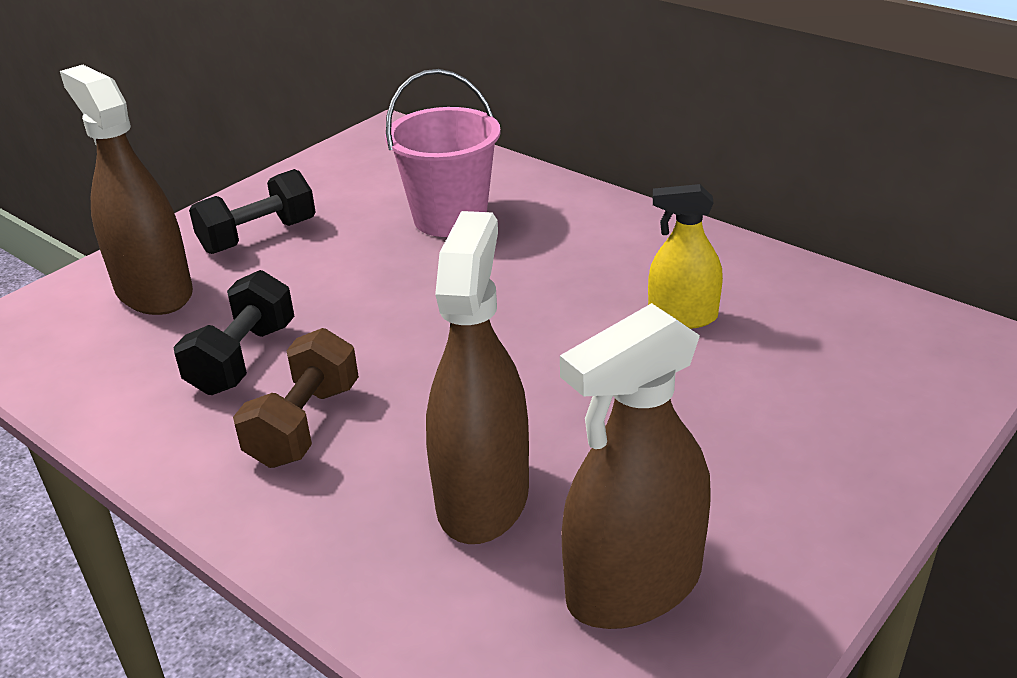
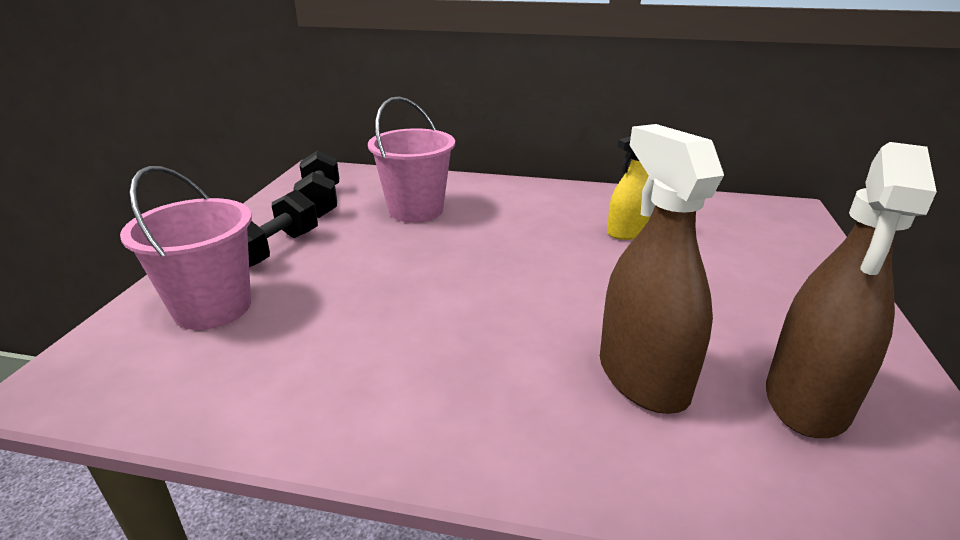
camera: 30 degrees left, 5 degrees down
(154, 291) = (212, 308): brown spray bottle -> pink bucket
(243, 359) = (346, 336): black dumbbell -> black dumbbell (321, 202)
(304, 425) = (450, 369): brown dumbbell -> none

